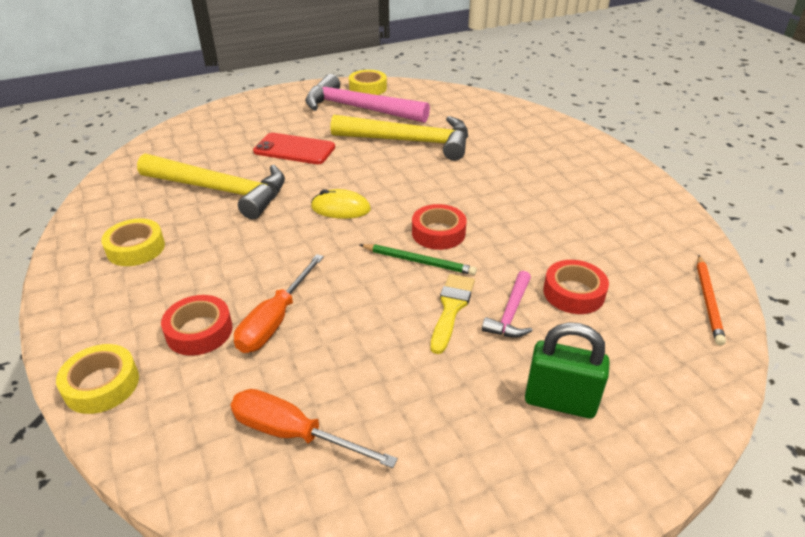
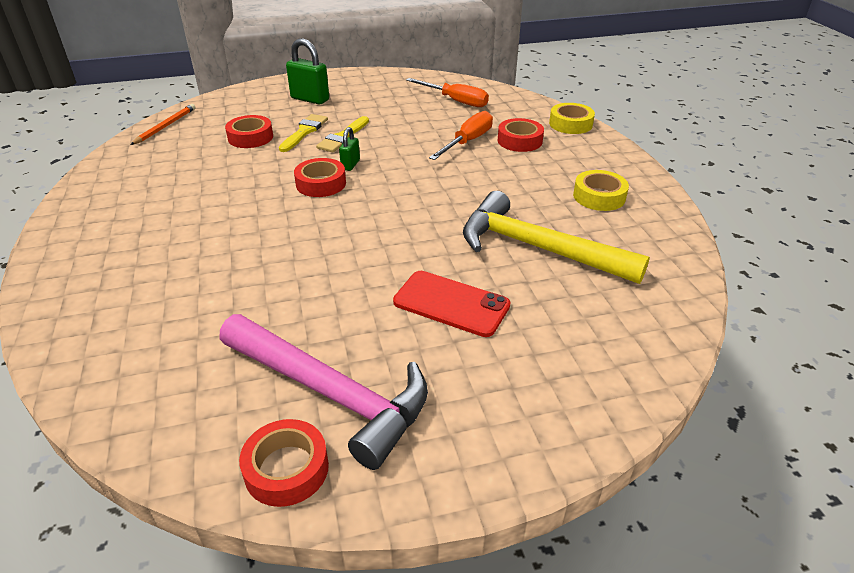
camera: 170 degrees left, 0 degrees up
(340, 208) = (404, 214): yellow mouse -> none
(368, 88) = (286, 469): yellow tape -> red tape
(410, 141) = (283, 300): yellow hammer -> none
(419, 261) = (350, 165): green pencil -> green padlock
(511, 313) = (304, 132): pink hammer -> yellow brush

